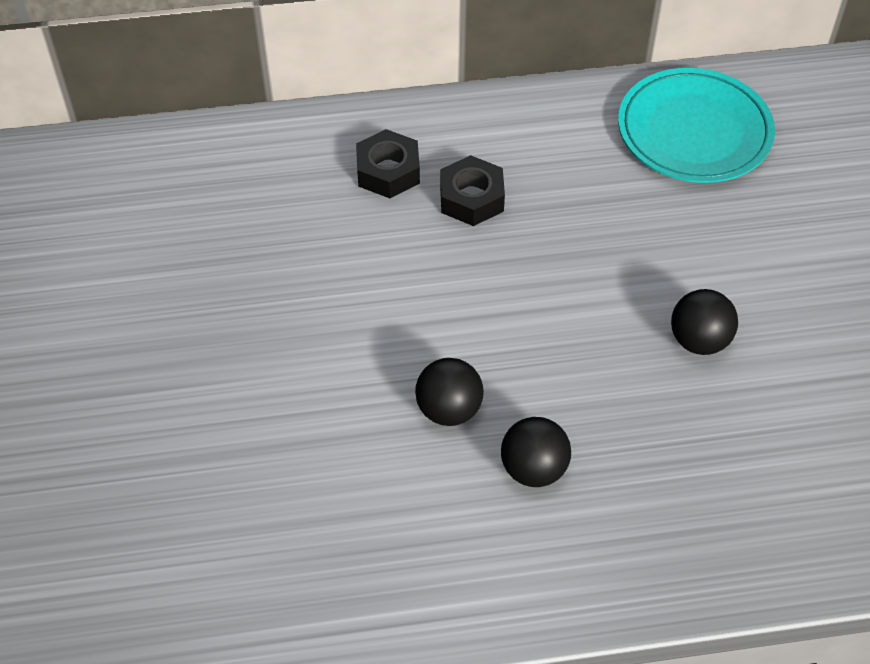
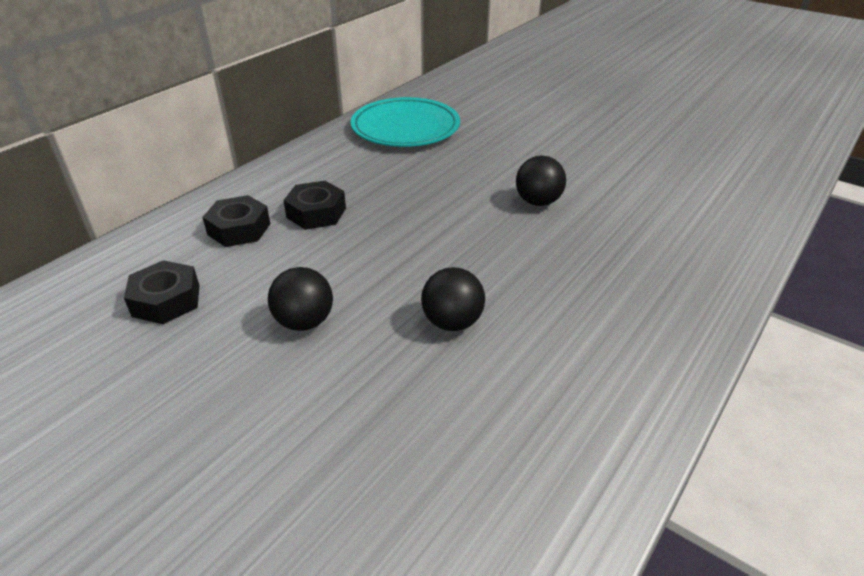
camera: 45 degrees left, 15 degrees down
(266, 215) = (166, 300): none -> black nut
(533, 469) = (549, 316): black ball -> black ball (304, 322)

